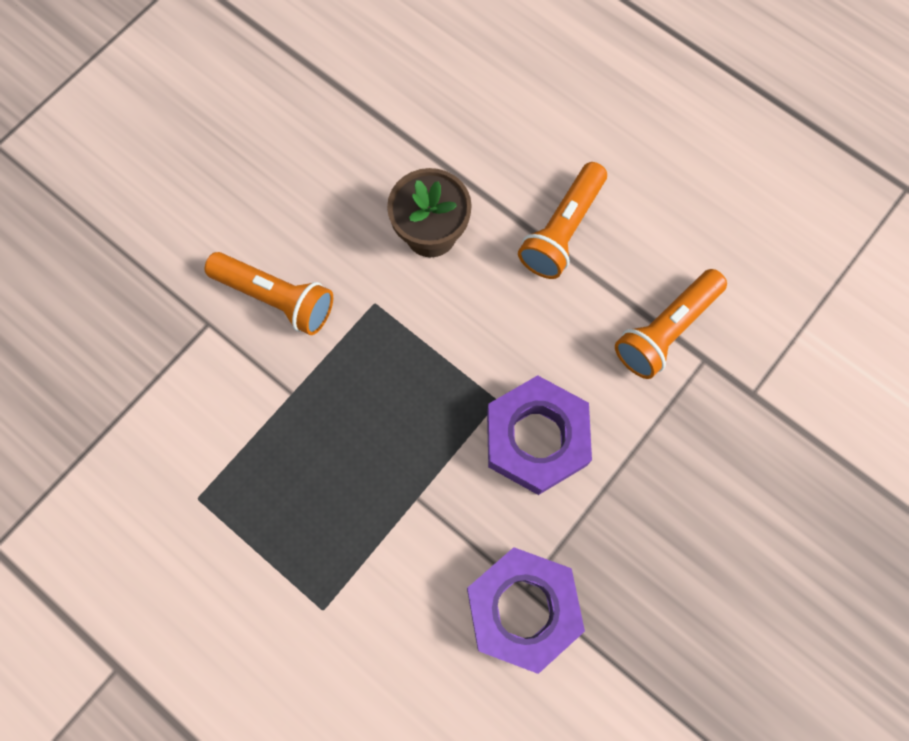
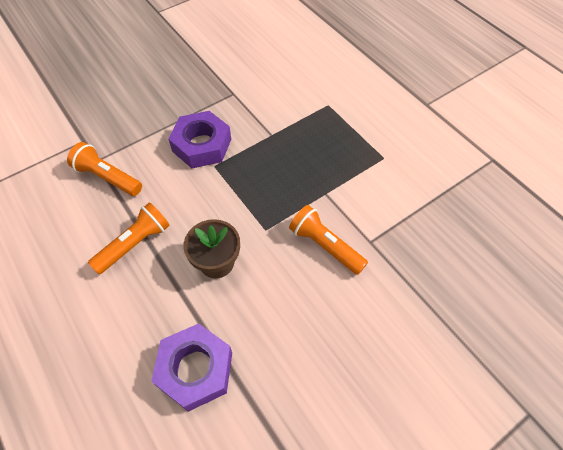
camera: 165 degrees left, 15 degrees down
(522, 609) = (237, 87): purple nut -> purple nut (195, 369)
(665, 330) = (107, 177): orange flashlight -> orange flashlight turned 120 degrees counterclockwise

